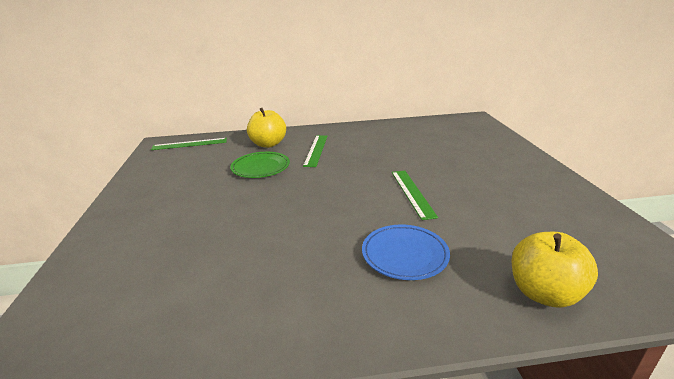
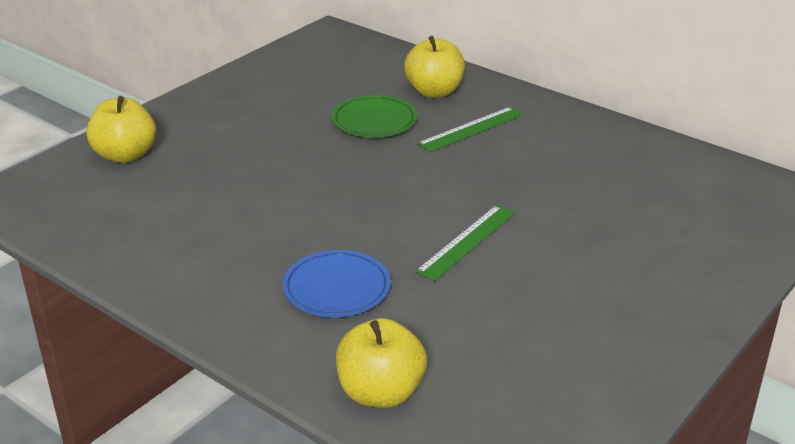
camera: 45 degrees right, 5 degrees up
(106, 268) = (125, 155): none -> yellow apple
(189, 144) = (356, 48): green ruler -> none

